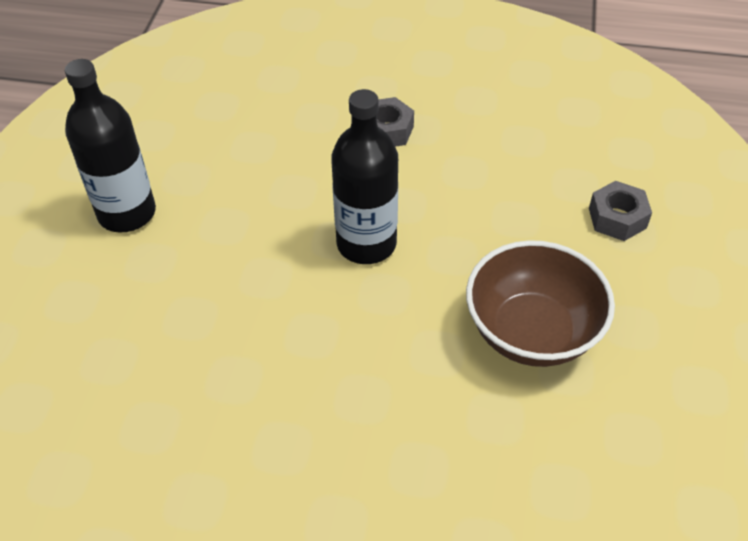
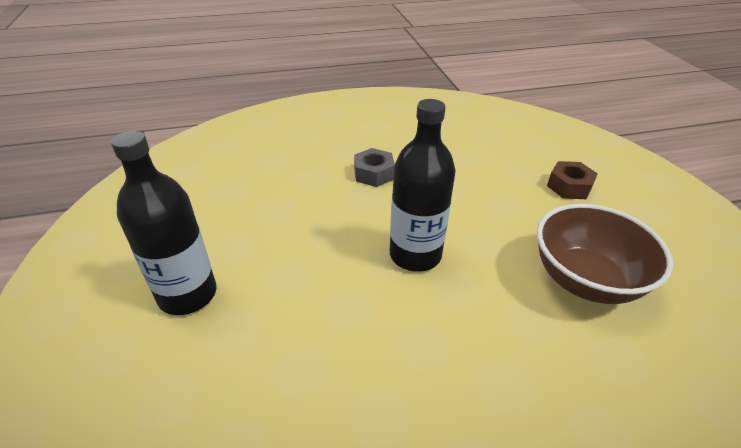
camera: 25 degrees left, 10 degrees down
(617, 218) = (569, 186): grey nut -> brown nut

